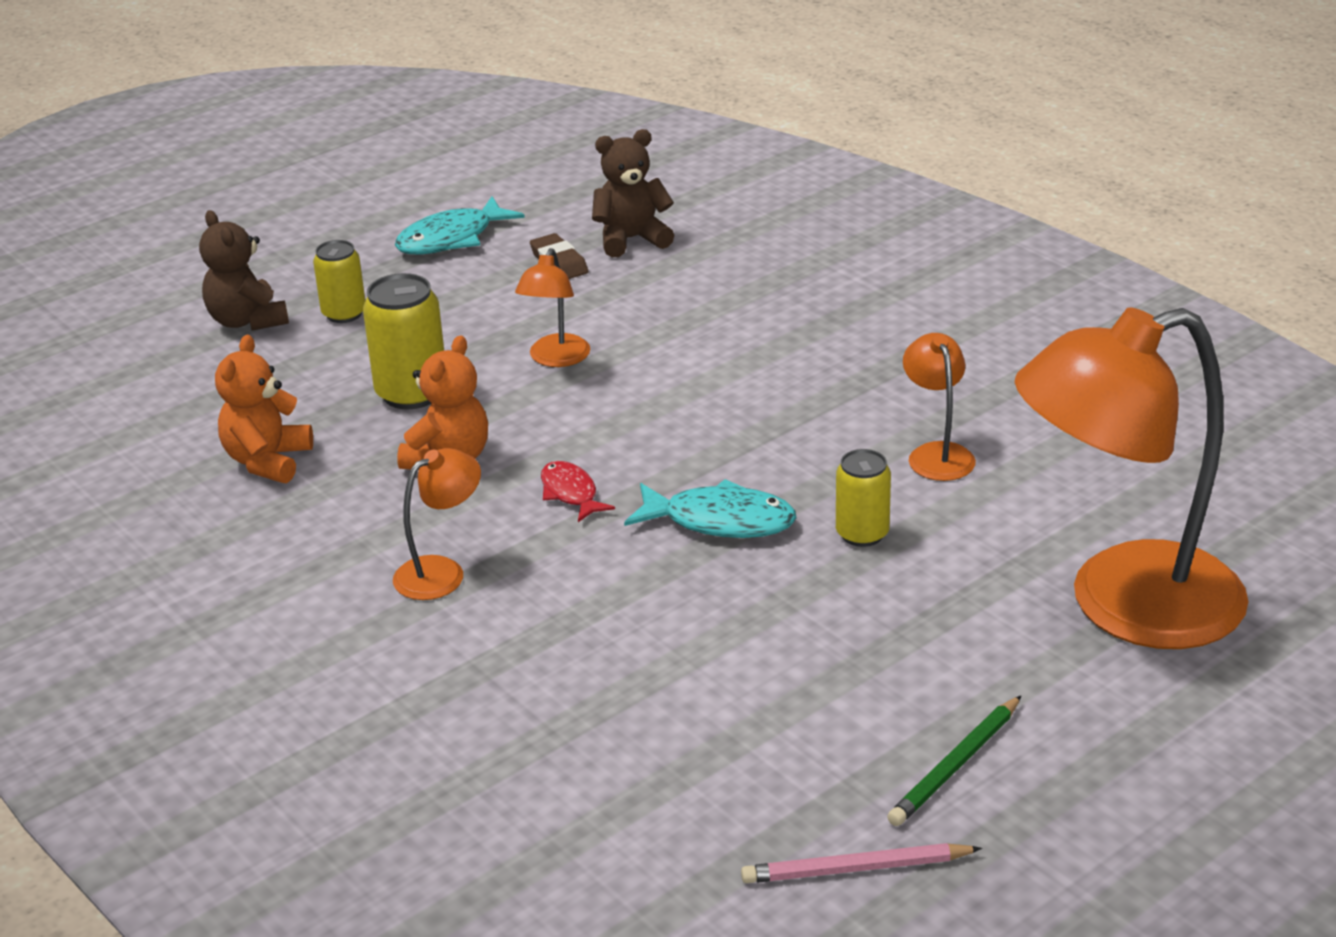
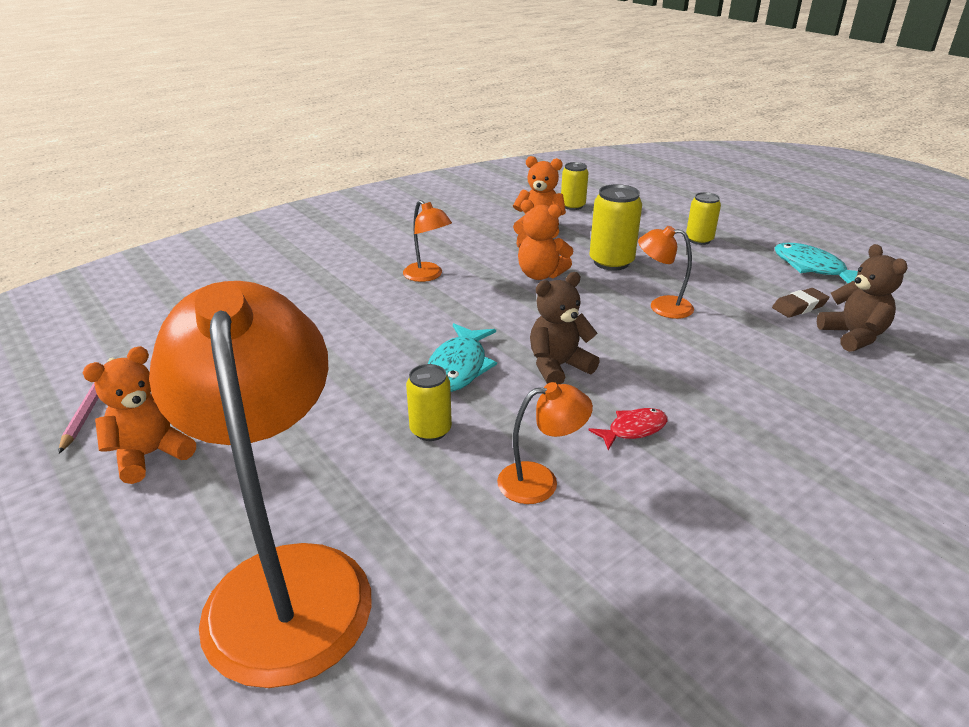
camera: 90 degrees right, 0 degrees up
(171, 426) = (572, 206): none -> yellow can
(247, 321) = (682, 216): brown teddy bear -> brown teddy bear (558, 367)
(570, 493) = (499, 313): red fish -> red fish (633, 429)
(955, 765) = (151, 454): green pencil -> orange teddy bear

